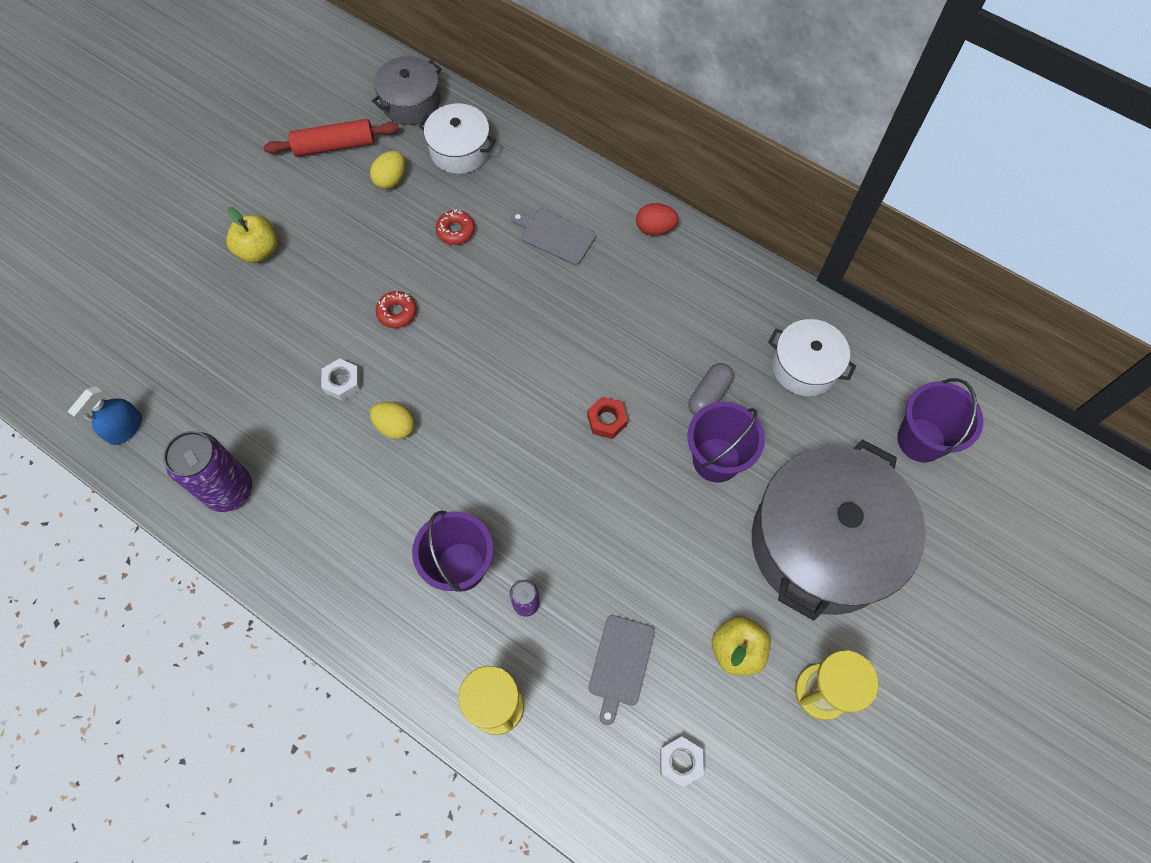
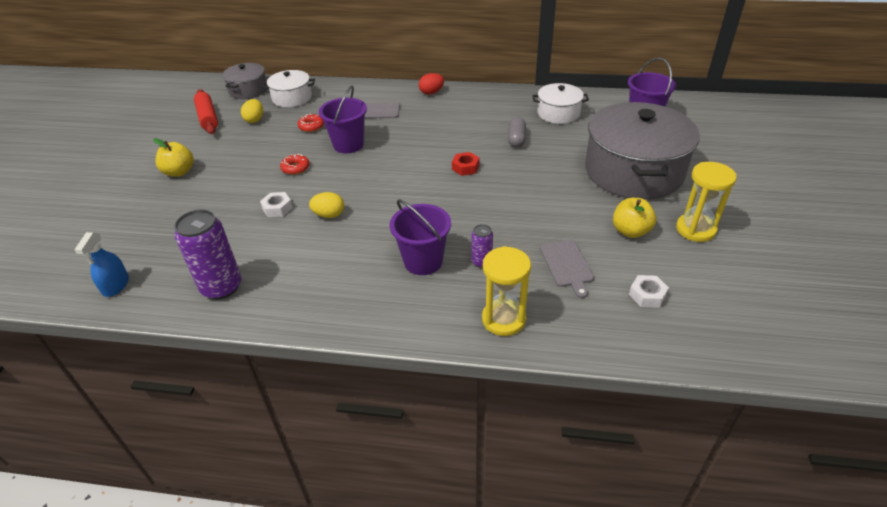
camera: 25 degrees left, 25 degrees down
(334, 146) = (208, 118): red rolling pin -> red rolling pin turned 75 degrees counterclockwise
(716, 459) = (543, 161): purple bucket -> purple bucket (348, 145)

